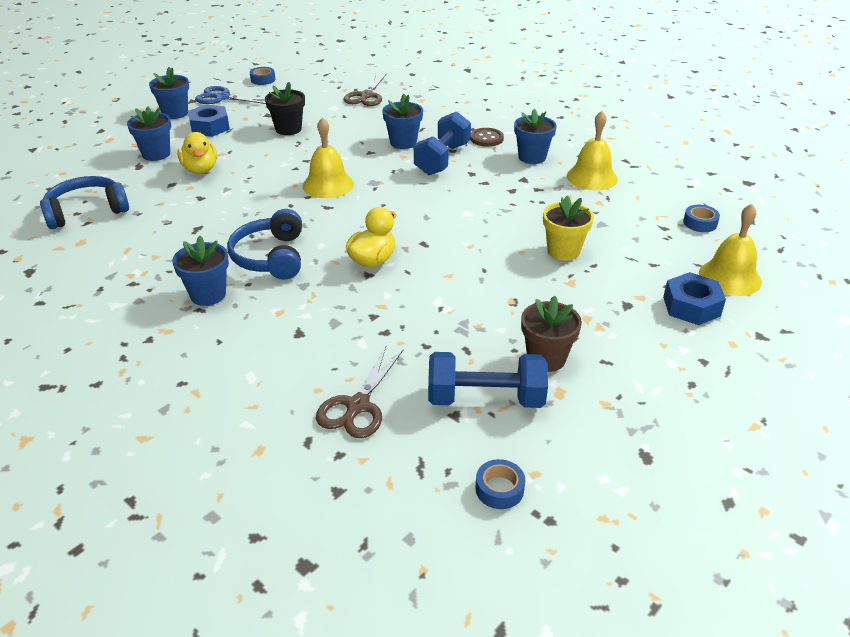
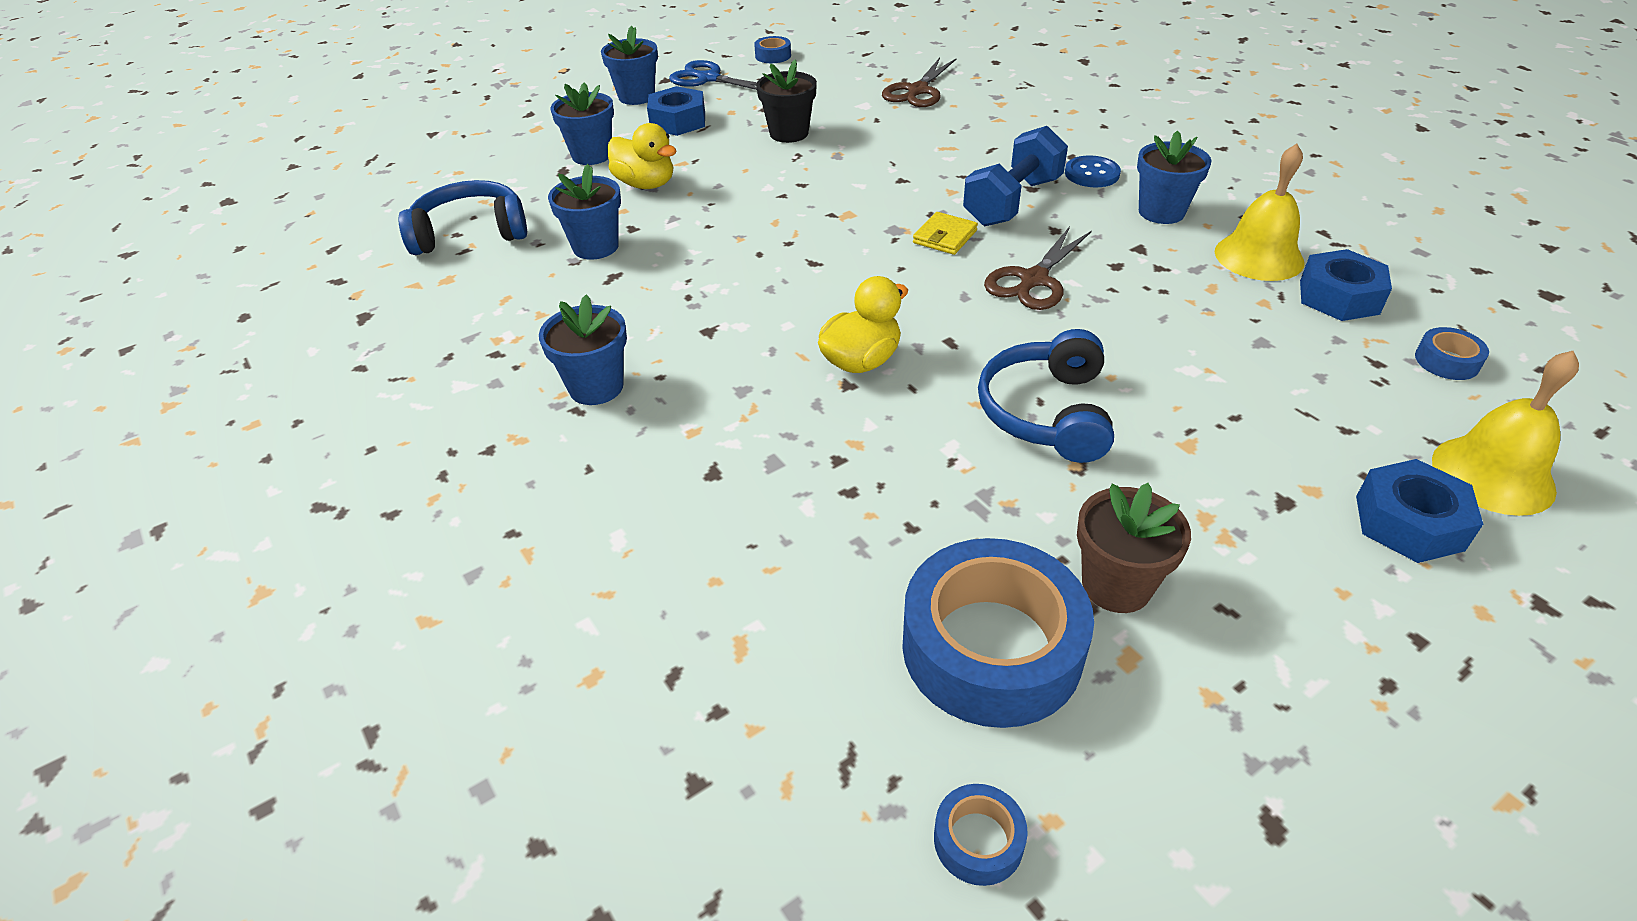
camera: 15 degrees right, 5 degrees up
(200, 169) = (645, 184): yellow duck -> yellow duck turned 45 degrees counterclockwise
(271, 257) = (706, 336): blue headphones -> blue headphones (1047, 413)
(328, 185) = (824, 227): yellow bell -> none
(357, 406) = (771, 622): brown scissors -> brown scissors (1033, 280)
(403, 142) = (956, 169): blue flower pot -> blue flower pot (595, 247)
(406, 184) = (945, 237): none -> yellow wallet
(485, 399) = (991, 648): blue dumbbell -> blue tape
(486, 138) = (1092, 174): brown button -> blue button
(563, 251) = (1185, 384): yellow flower pot -> none
(639, 195) = (1339, 297): none -> blue nut

